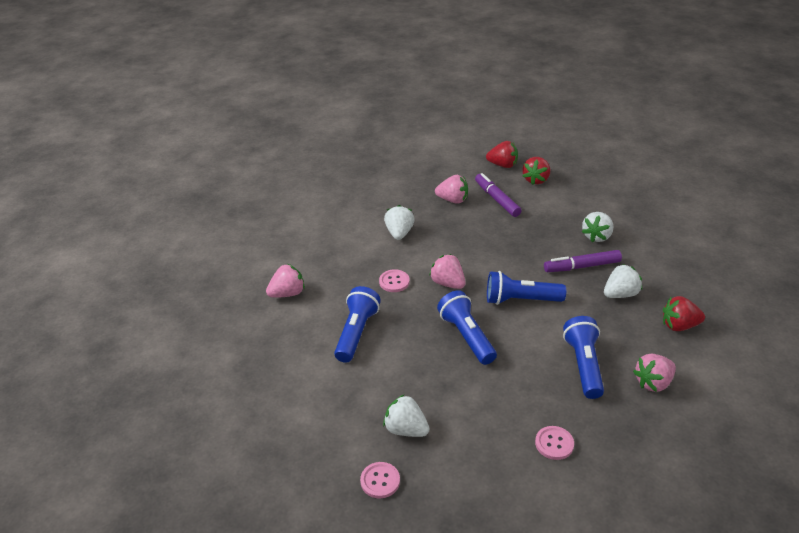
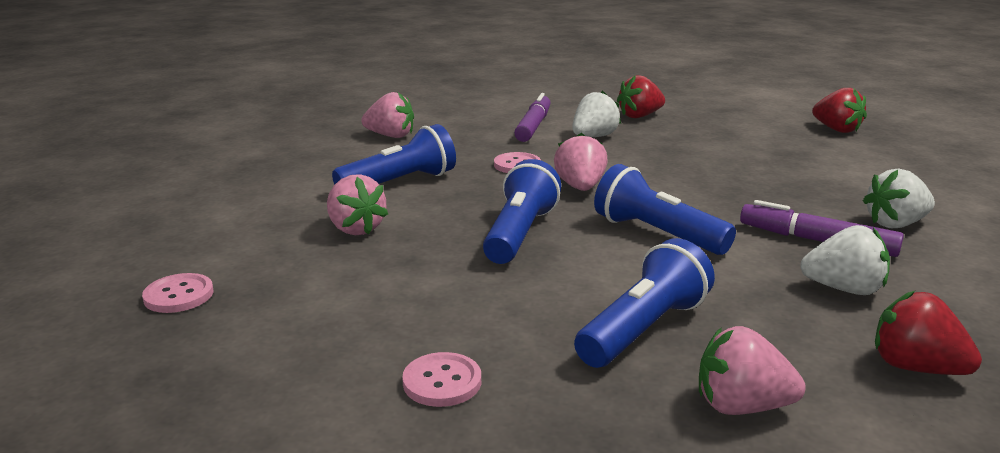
camera: 40 degrees right, 15 degrees down
(406, 429) = (293, 271): white strawberry -> none
(452, 200) = (711, 134): pink strawberry -> pink strawberry (355, 229)
(497, 199) = (777, 150): purple marker -> purple marker (533, 126)
(536, 180) = (870, 152): red strawberry -> red strawberry (639, 116)

